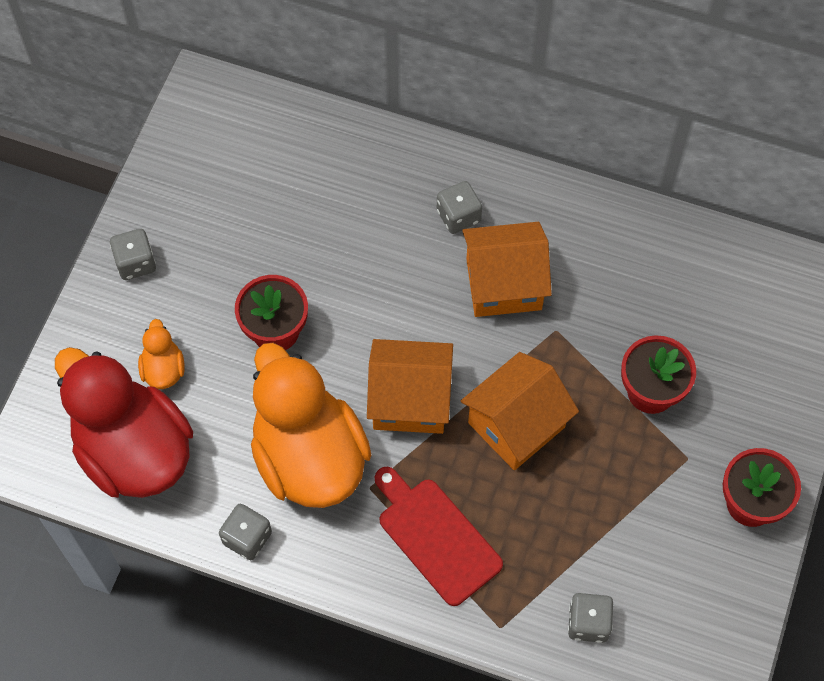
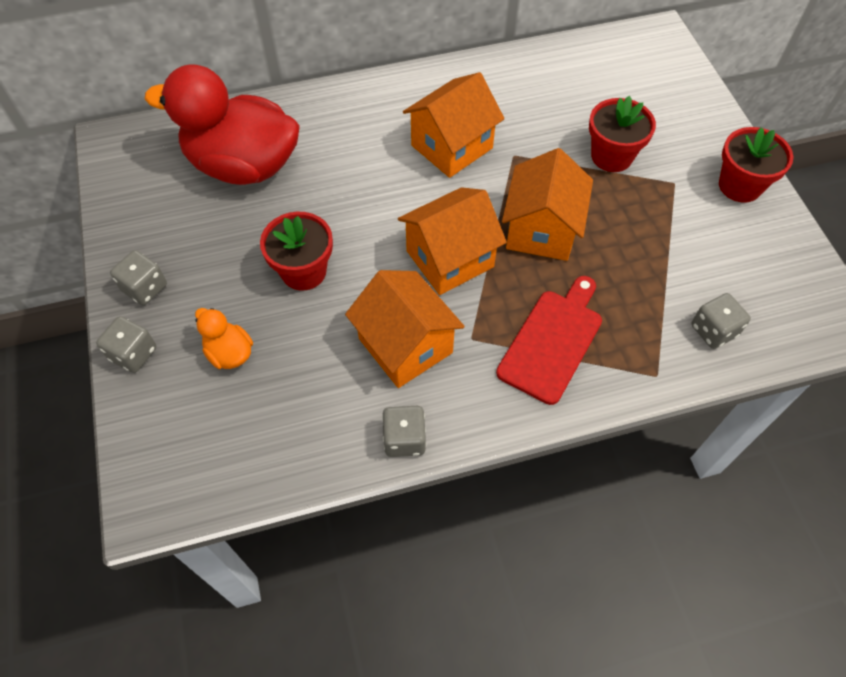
camera: 35 degrees left, 5 degrees down
(134, 451) = (251, 432): red duck -> red duck (243, 165)
(309, 457) = (405, 345): orange duck -> orange house
(436, 537) = (552, 342): red cutting board -> red cutting board turned 105 degrees clockwise
(458, 216) = (382, 122): grey dice -> grey dice (133, 354)

